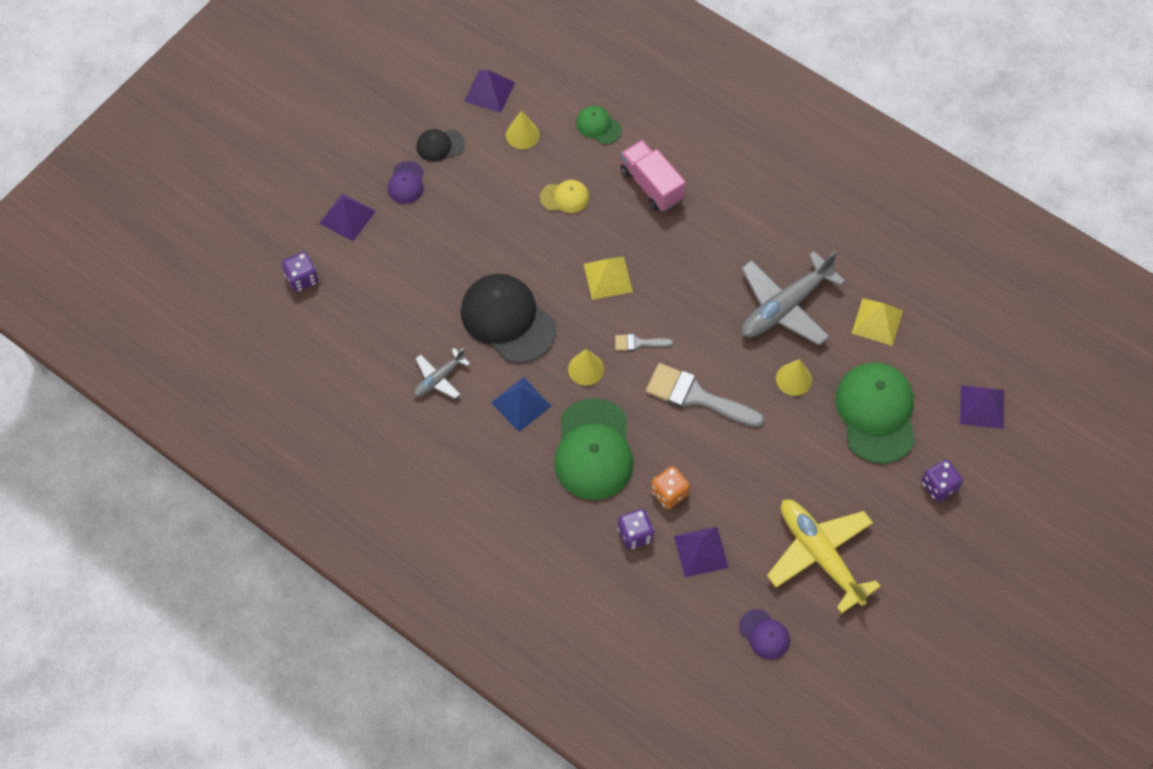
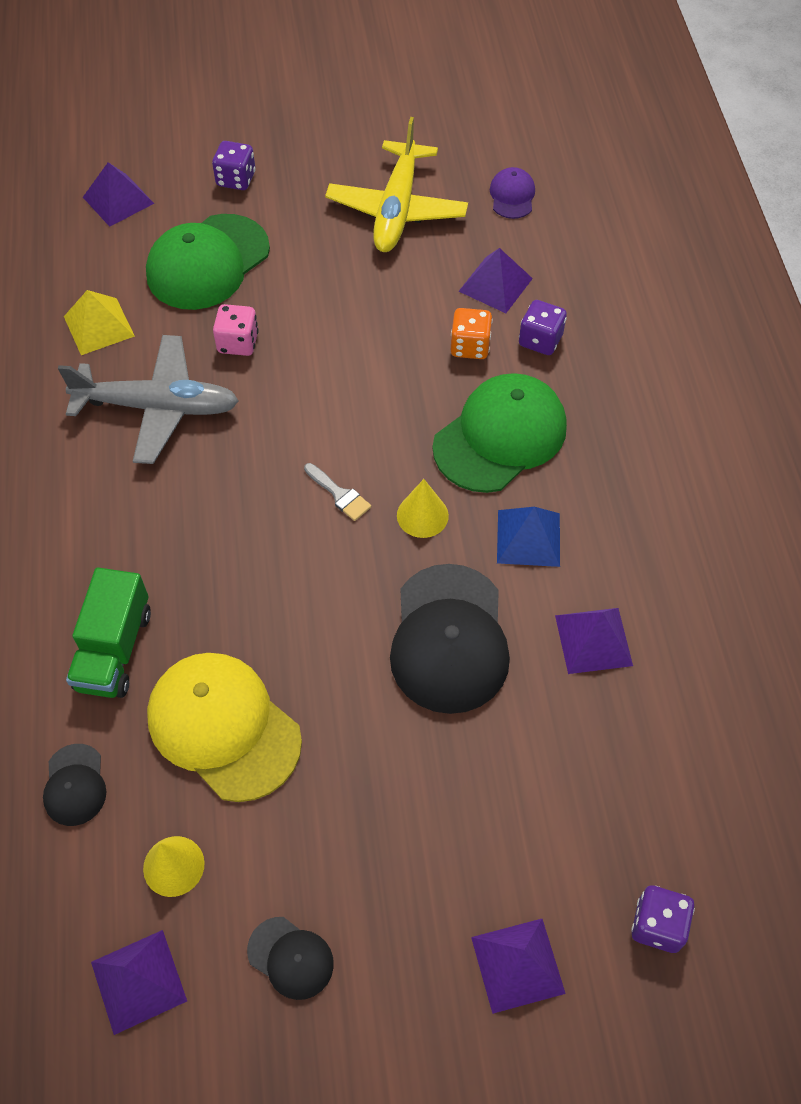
camera: 135 degrees left, 5 degrees down
(406, 183) = (391, 941): purple cap -> none
(439, 378) = (593, 640): grey plane -> purple pyramid
(565, 197) = (223, 727): yellow cap -> yellow cap, size x2.05
(598, 126) = (75, 785): green cap -> black cap
(608, 278) = (289, 588): yellow pyramid -> none
(651, 185) = (114, 649): pink truck -> green truck
(696, 397) = (345, 401): grey brush -> none
(794, 379) = (238, 343): yellow cone -> pink dice

